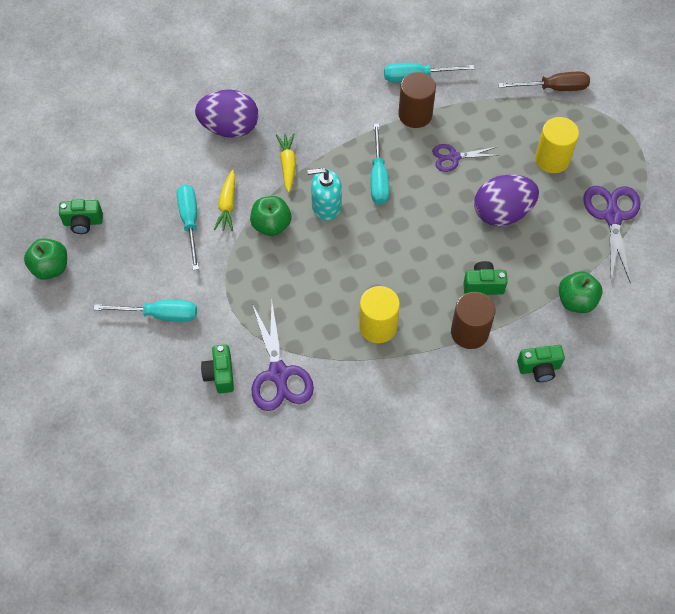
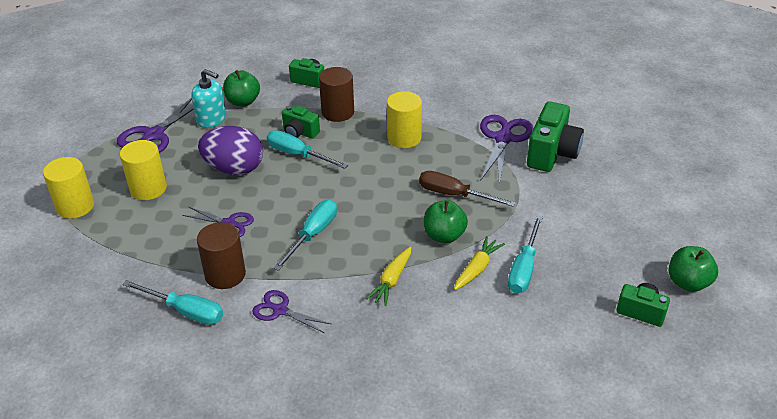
camera: 150 degrees left, 20 degrees down
(160, 314) = (587, 208): turquoise screwdriver -> turquoise screwdriver (298, 155)
(220, 374) = (552, 153): green camera -> green camera, size x1.72
(229, 128) = (429, 344): purple egg -> none
(326, 206) = (381, 231): turquoise soap dispenser -> turquoise soap dispenser (211, 119)
(352, 106) = (280, 310): none -> purple scissors
(553, 88) = (72, 243): brown screwdriver -> brown screwdriver (454, 195)
(589, 117) = (75, 206): none -> yellow cylinder

